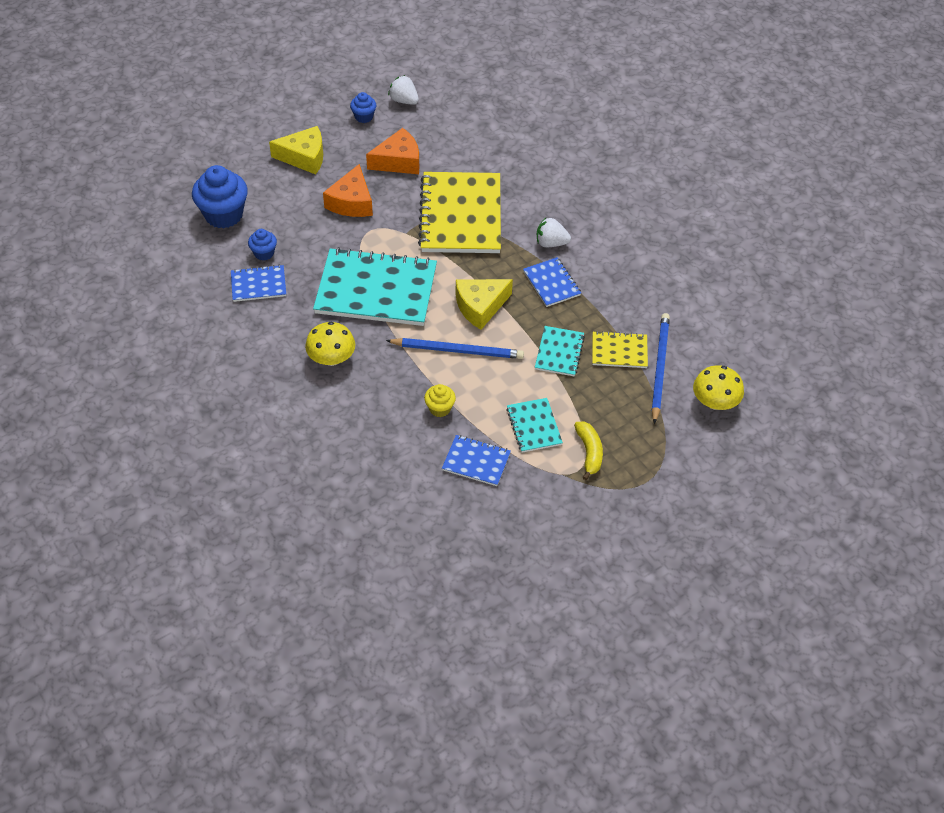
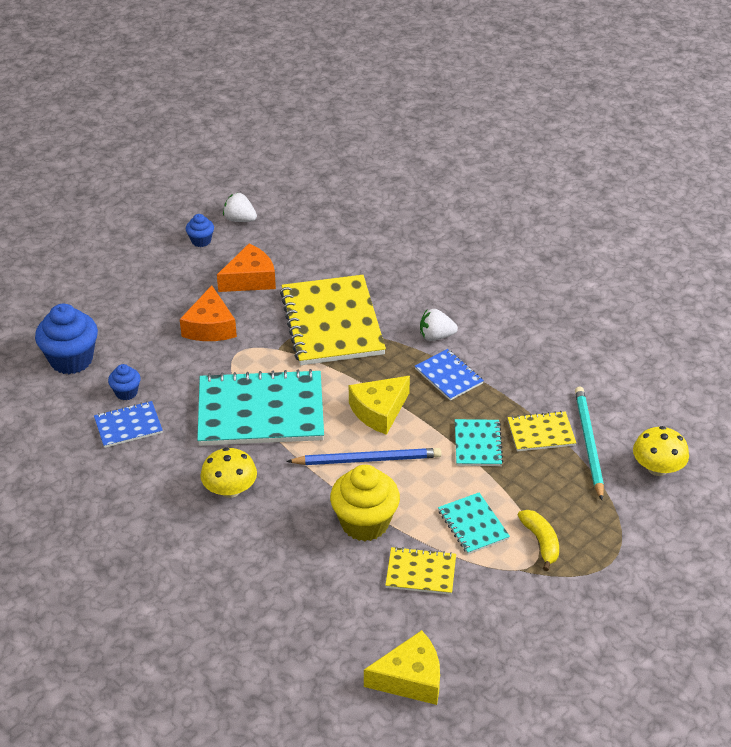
camera: 10 degrees left, 10 degrees down
(304, 157) = (146, 289): yellow cheese -> yellow cheese (410, 678)
(440, 408) = (365, 523): yellow cupcake -> yellow cupcake, size x1.96
(476, 461) = (421, 572): blue notebook -> yellow notebook
(659, 367) = (588, 443): blue pencil -> turquoise pencil

